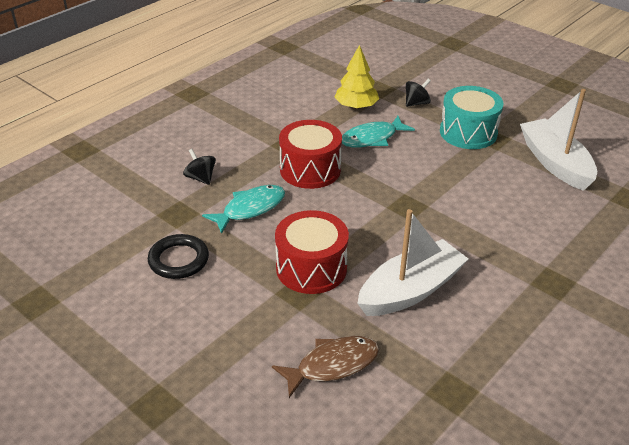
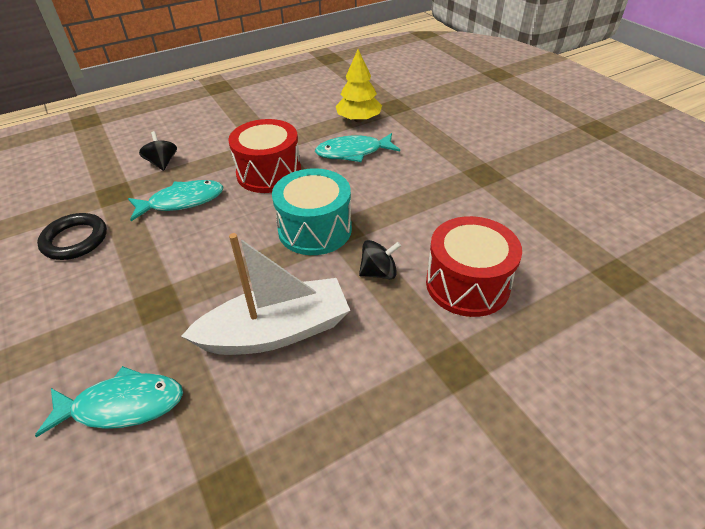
camera: 20 degrees right, 5 degrees up
(311, 268) = (191, 278): red drum -> red drum (467, 284)
(332, 365) = (122, 405): brown fish -> turquoise fish
(416, 103) = (422, 125): black spinning top -> black spinning top (379, 272)
(468, 132) = (459, 163): turquoise drum -> turquoise drum (315, 229)
(555, 163) = (542, 213): white boat -> none

